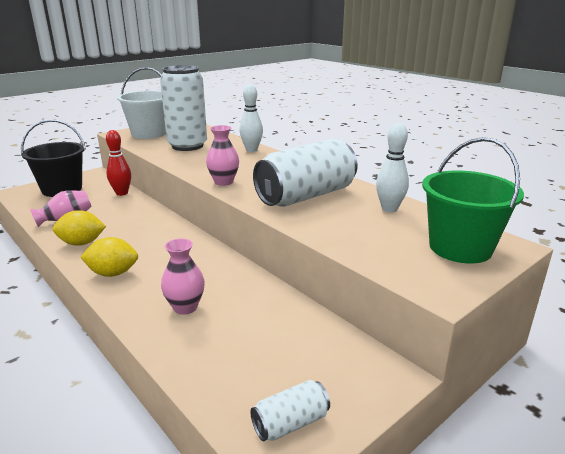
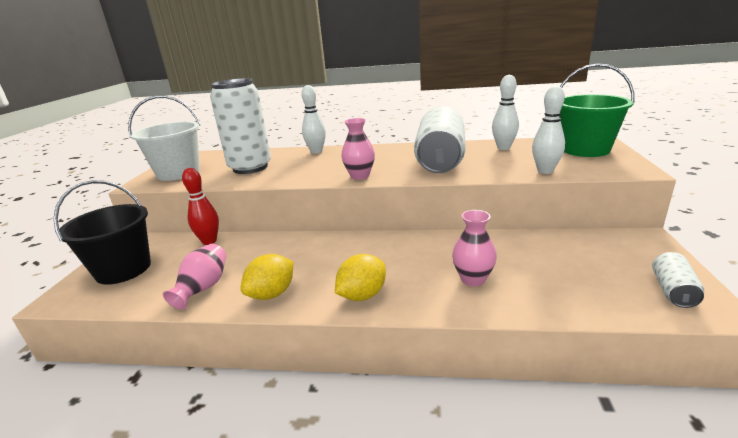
camera: 40 degrees left, 0 degrees up
(355, 246) = (545, 171): none -> white bowling pin

